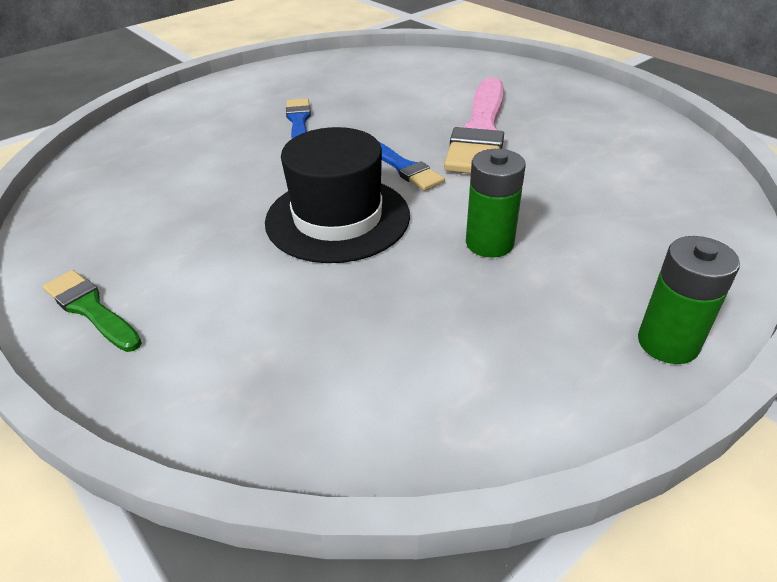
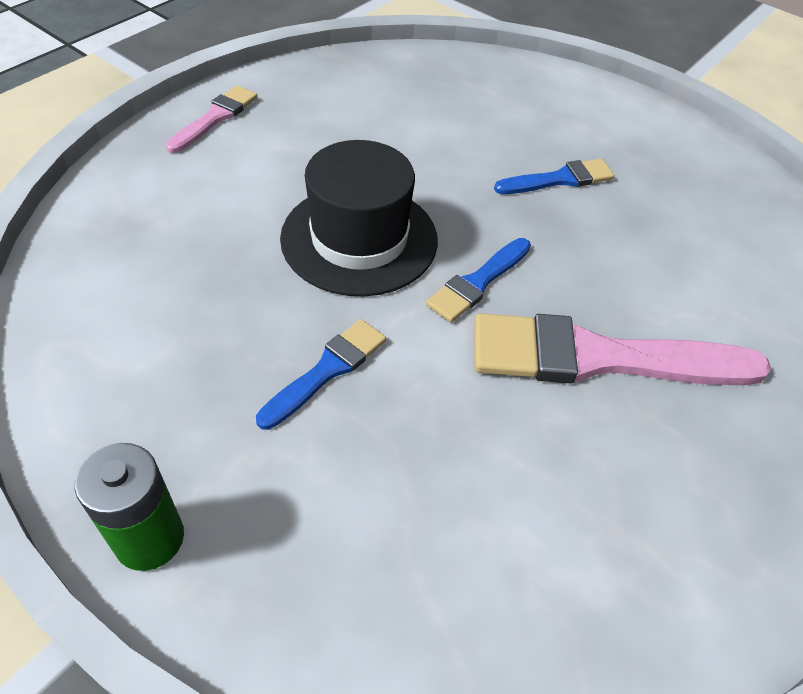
camera: 75 degrees right, 10 degrees up
(91, 309) = (215, 118): green brush -> pink brush
(489, 243) = (327, 370): green battery -> blue brush

